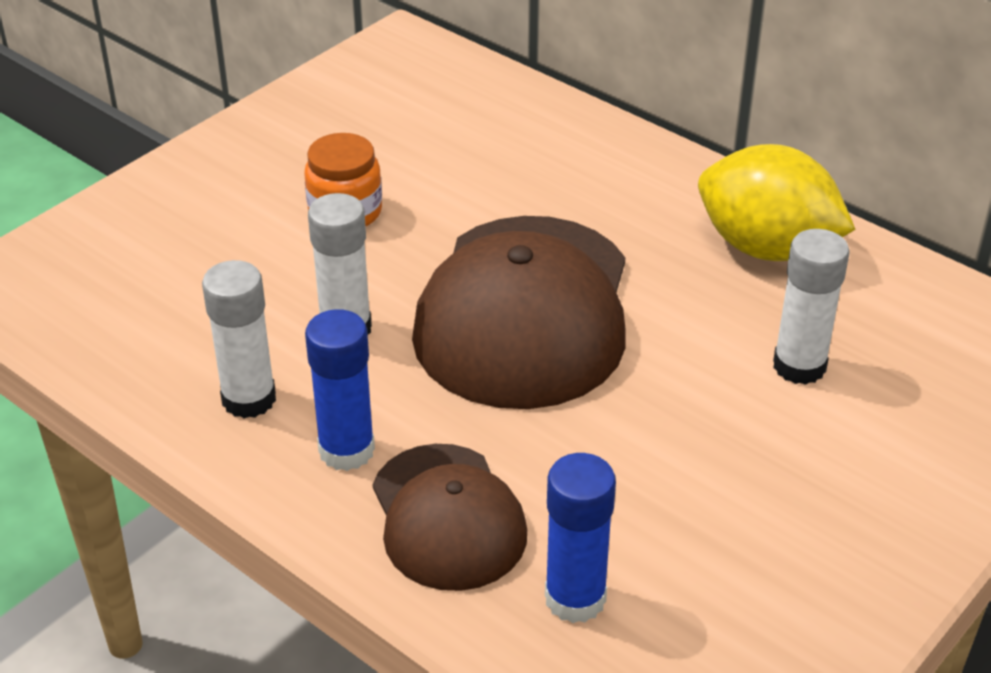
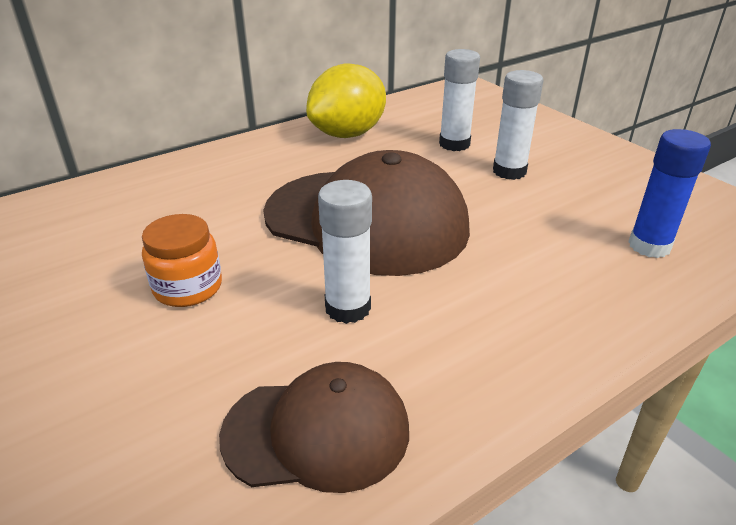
camera: 75 degrees left, 5 degrees down
(249, 399) = (421, 380): white glue stick -> white glue stick (509, 171)
(346, 450) = (499, 327): blue glue stick -> none
(448, 517) = (577, 286): brown cap -> brown cap (317, 431)

